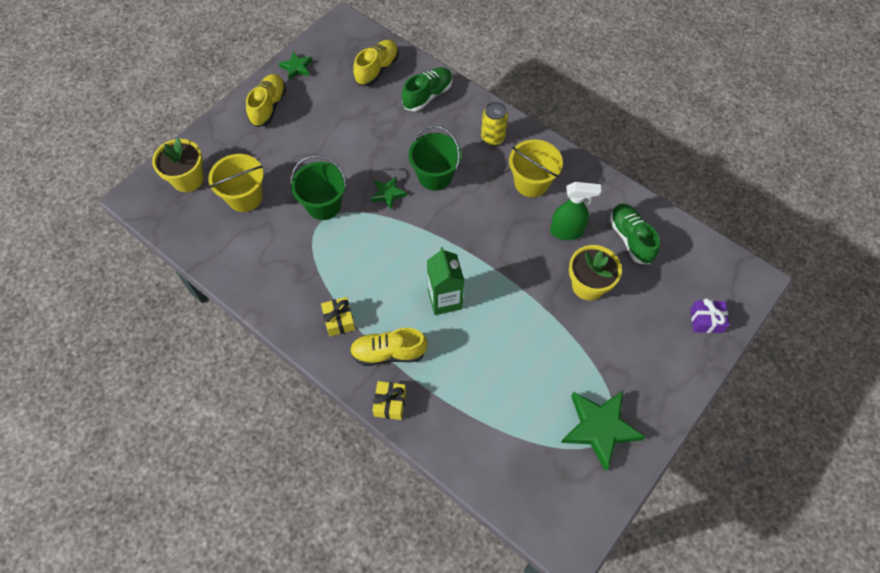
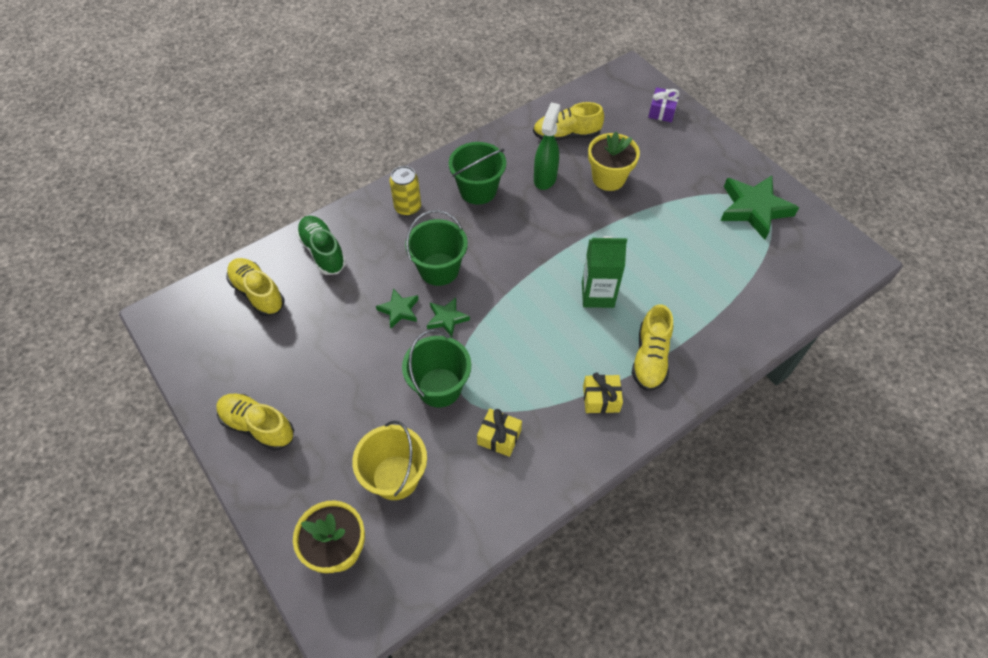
camera: 75 degrees left, 5 degrees down
(296, 68) = (207, 381): green star -> green star (399, 310)
(390, 403) = (708, 368): yellow gift -> yellow gift (499, 437)
(531, 183) = (478, 190): yellow bucket -> green bucket
(630, 239) = (566, 135): green shoe -> yellow shoe

